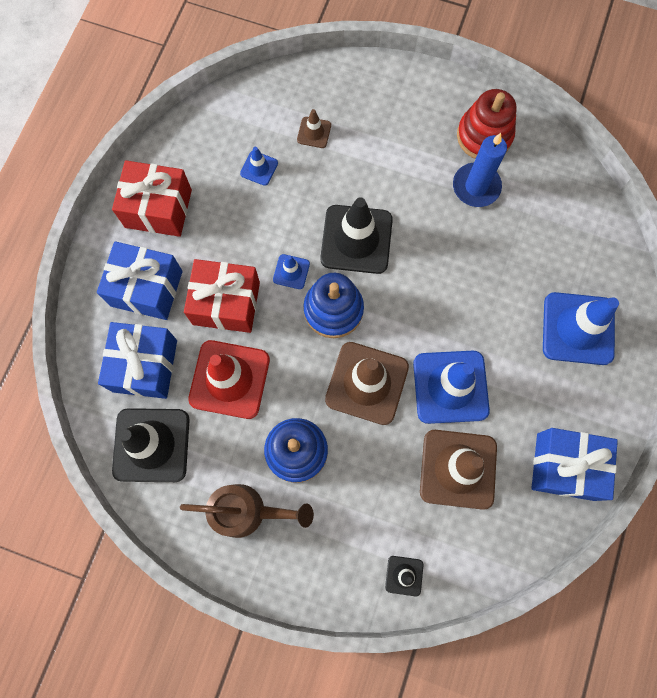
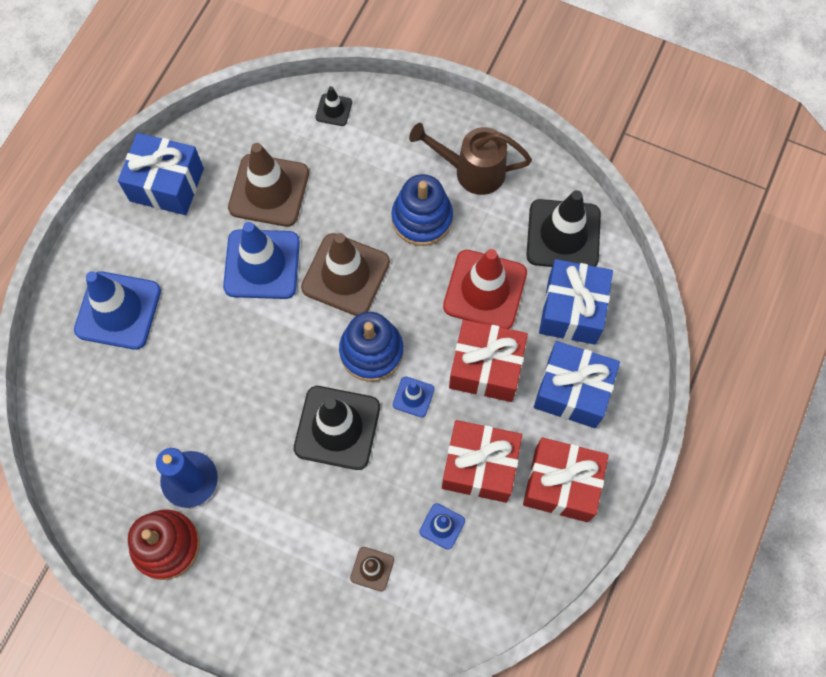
camera: 175 degrees left, 5 degrees down
(229, 217) = (479, 466): none -> red gift

